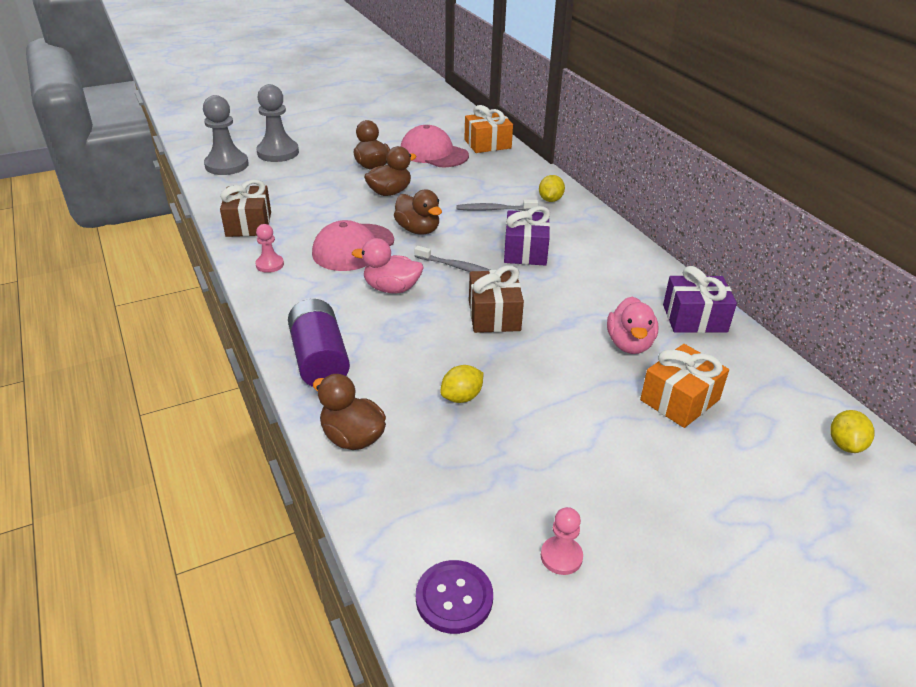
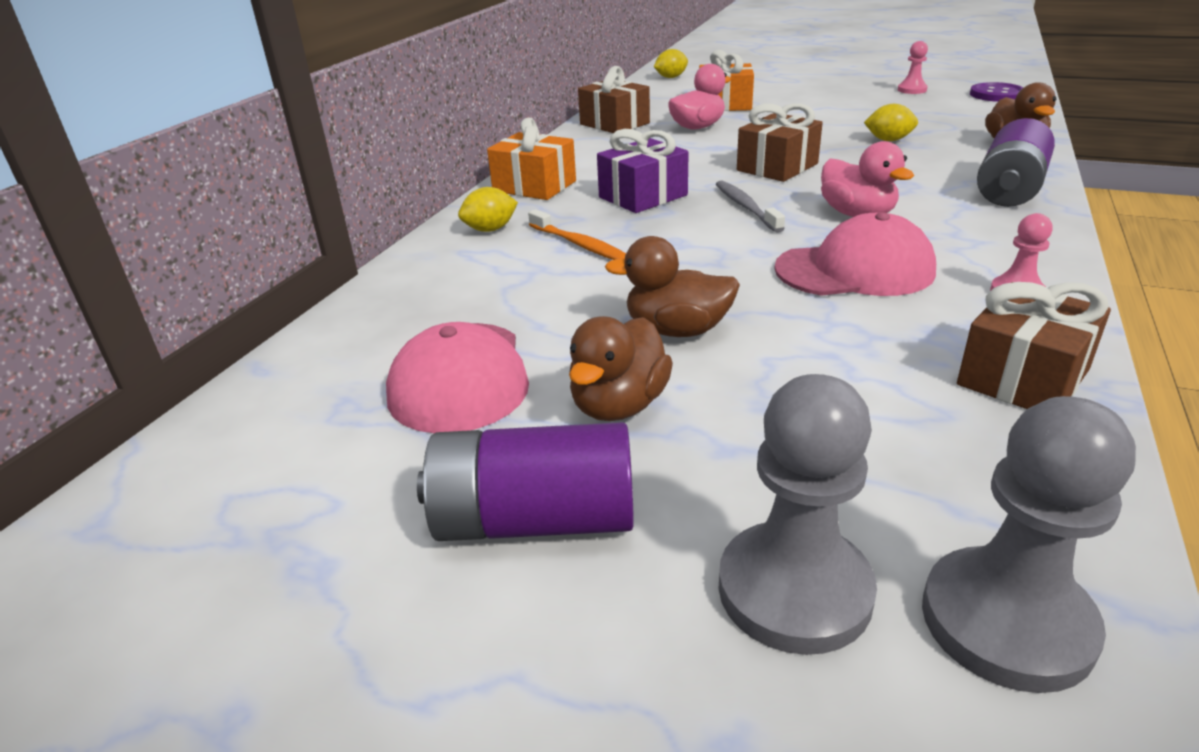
camera: 130 degrees left, 5 degrees down
(353, 140) = (534, 521): none -> purple battery
(418, 230) = (727, 258): brown duck -> none
(487, 144) = (337, 349): orange gift -> orange gift (534, 186)
(494, 209) = (580, 245): grey toothbrush -> orange toothbrush
(694, 318) = (614, 124): purple gift -> brown gift

